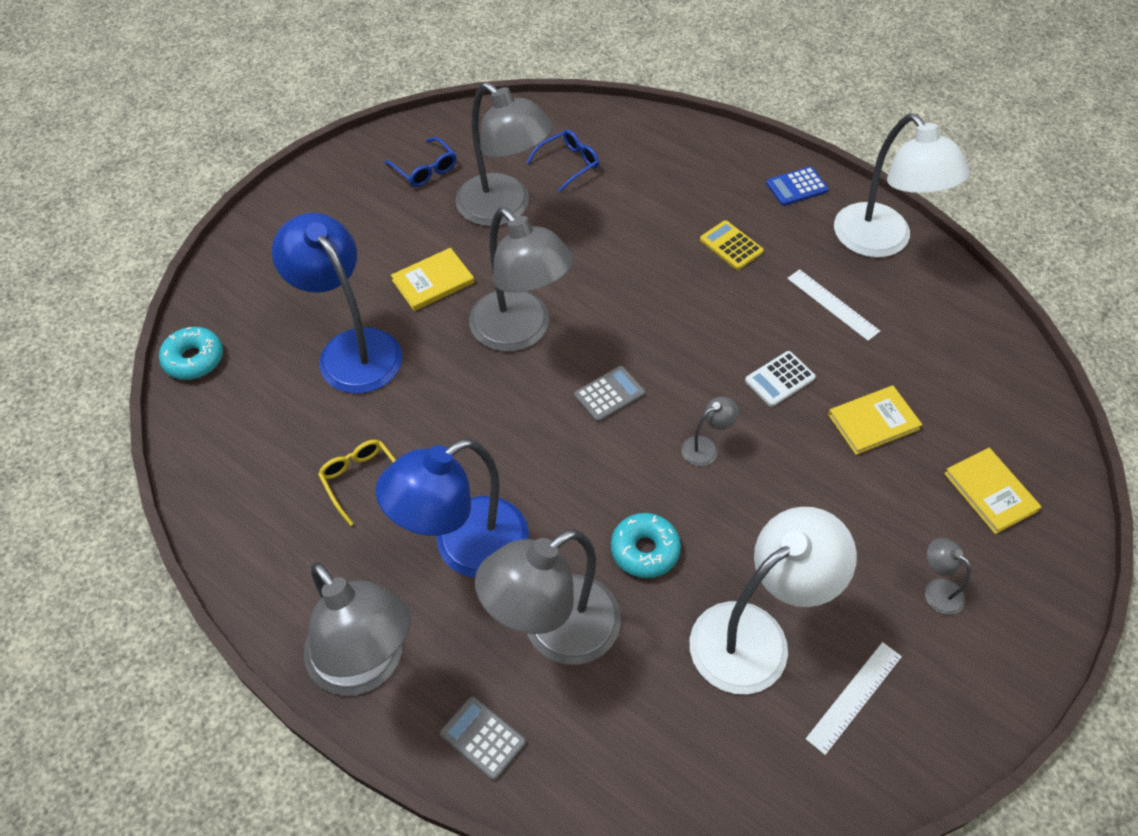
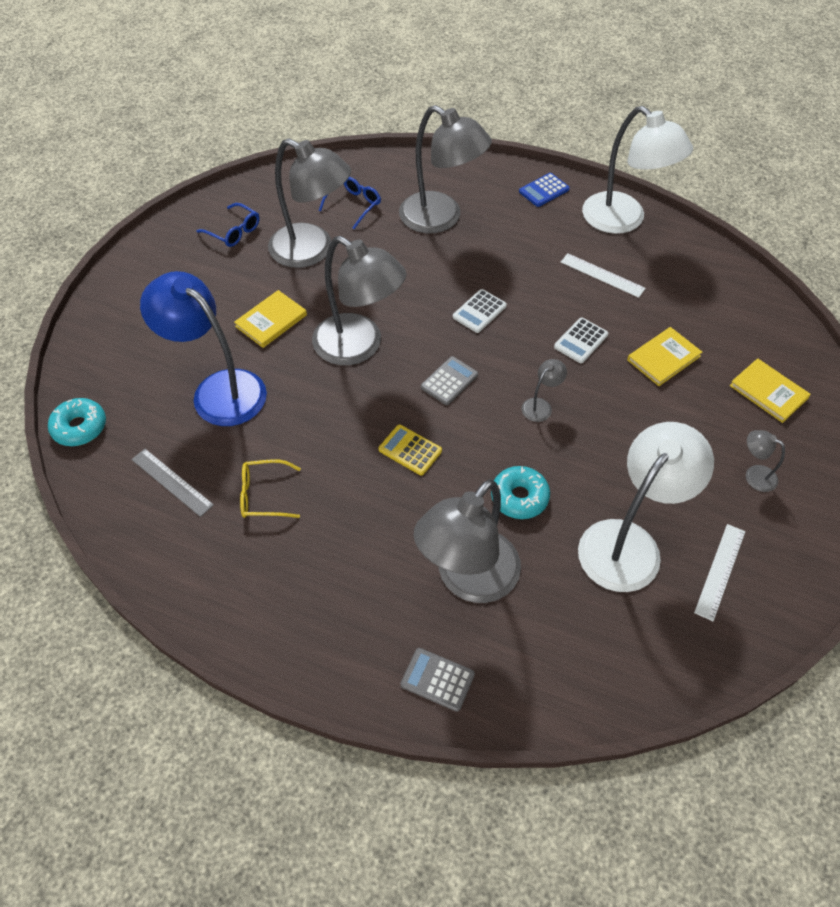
camera: 15 degrees left, 0 degrees up
(270, 442) = (172, 482): none -> grey ruler
(361, 480) = (263, 495): yellow glasses -> yellow glasses turned 45 degrees counterclockwise
(366, 666) = (319, 646): grey lamp -> grey lamp (441, 219)
(464, 548) = (370, 530): blue lamp -> none
(671, 319) = (479, 311): none -> white calculator
(731, 246) = (507, 245): yellow calculator -> yellow calculator (410, 450)

